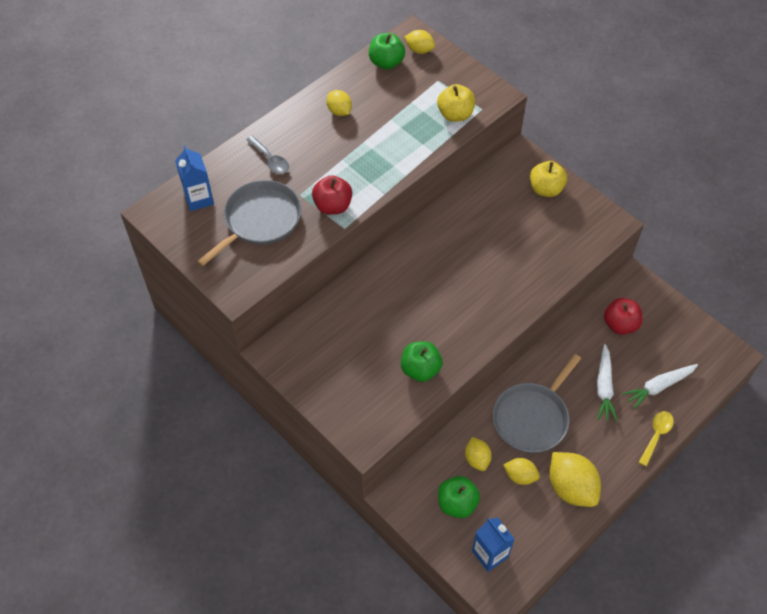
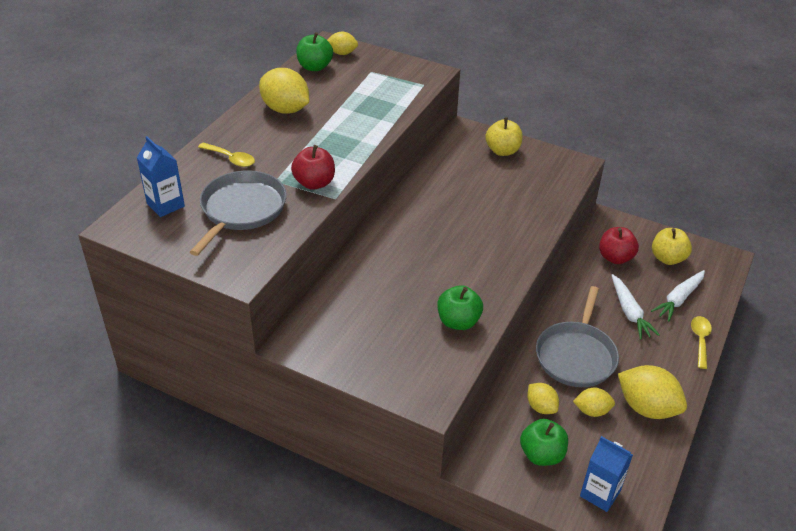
camera: 20 degrees left, 15 degrees down
(270, 159) = (230, 159): grey spoon -> yellow spoon
(339, 111) = (285, 109): yellow lemon -> yellow lemon, size x1.76
(455, 114) = (401, 92): yellow apple -> yellow apple (667, 258)

